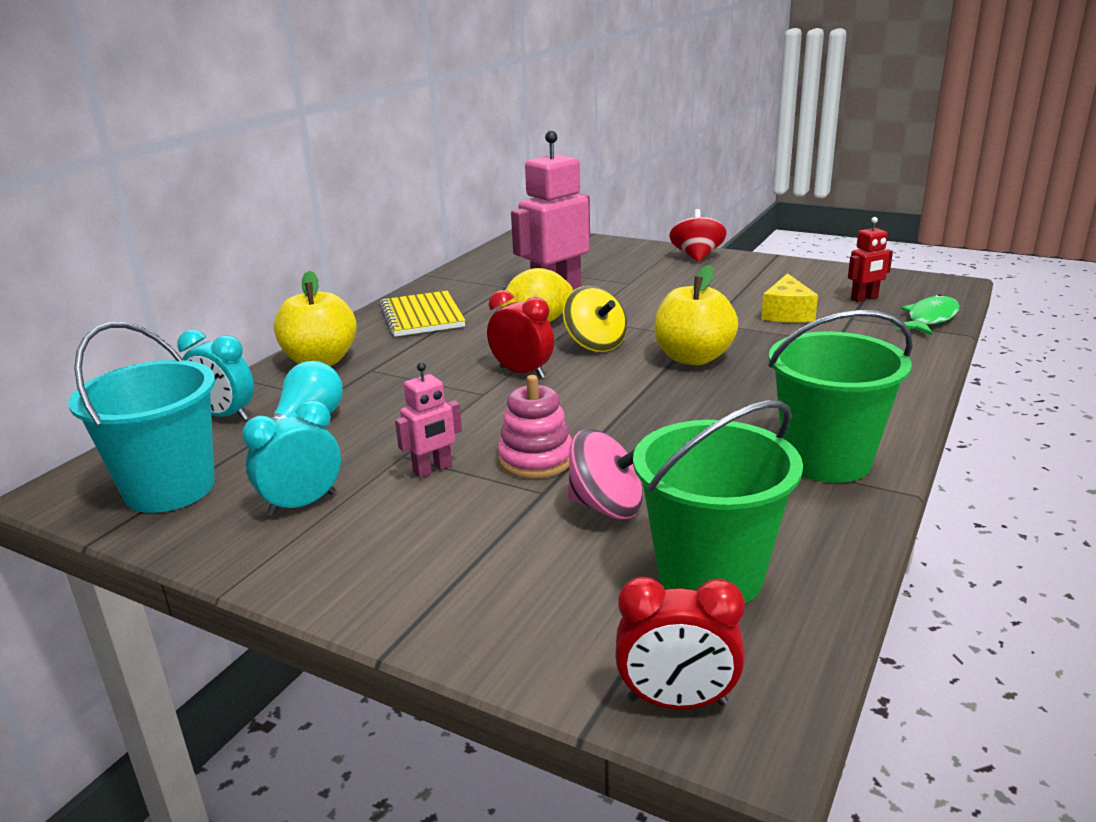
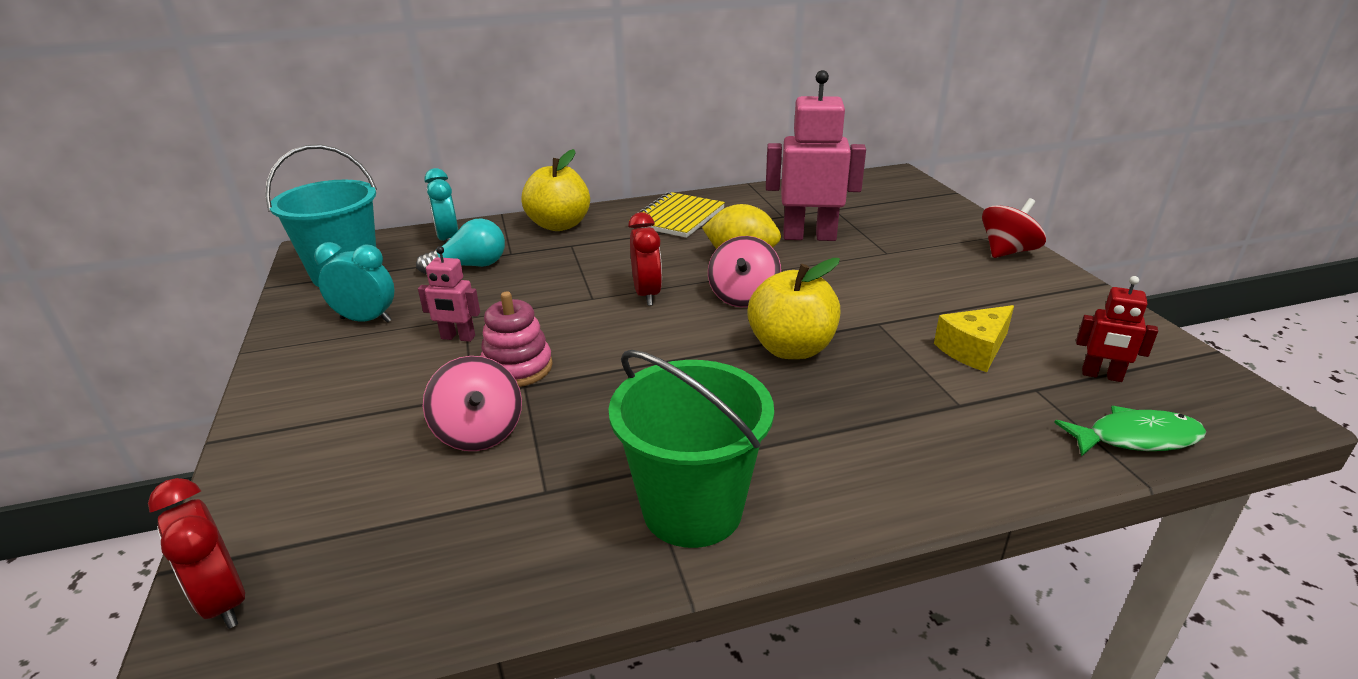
camera: 45 degrees right, 5 degrees up
(595, 344) = (743, 296): yellow spinning top -> pink spinning top
(710, 575) = (418, 534): green bucket -> none

